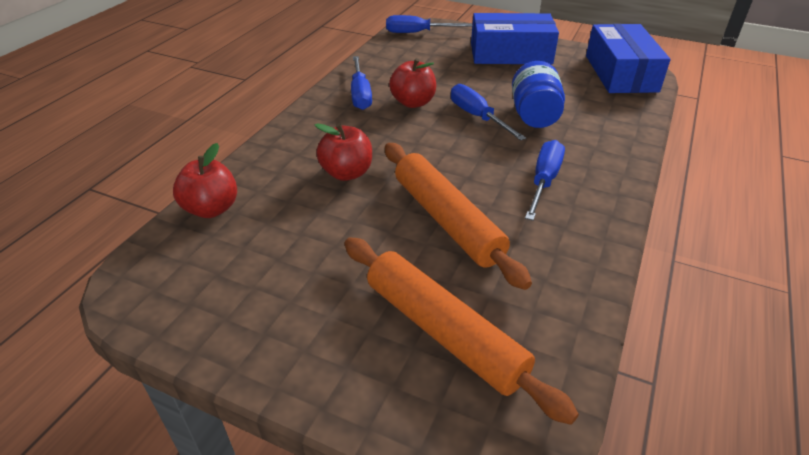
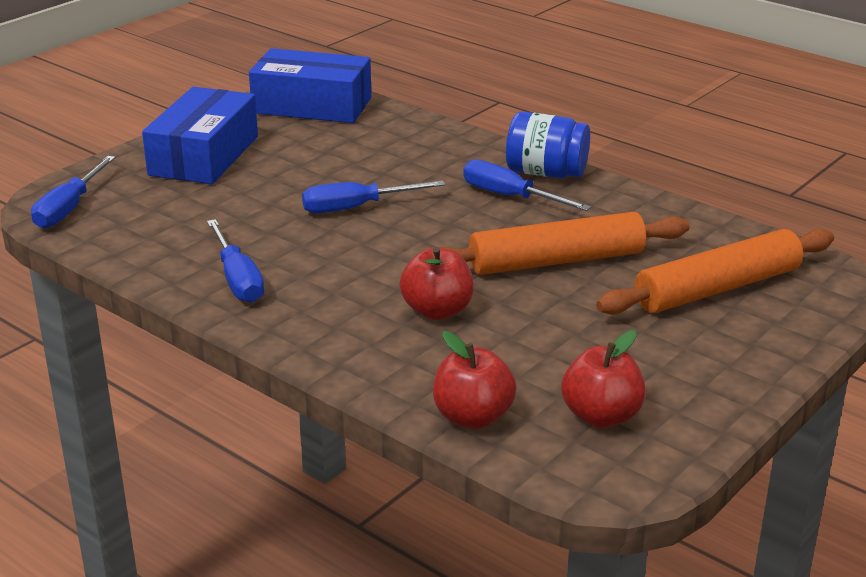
camera: 75 degrees left, 10 degrees down
(360, 94) = (237, 279): blue screwdriver -> blue screwdriver turned 60 degrees clockwise
(413, 102) = (290, 243): red apple -> red apple (601, 416)
(534, 115) = (375, 174): blue jar -> blue jar (546, 173)

